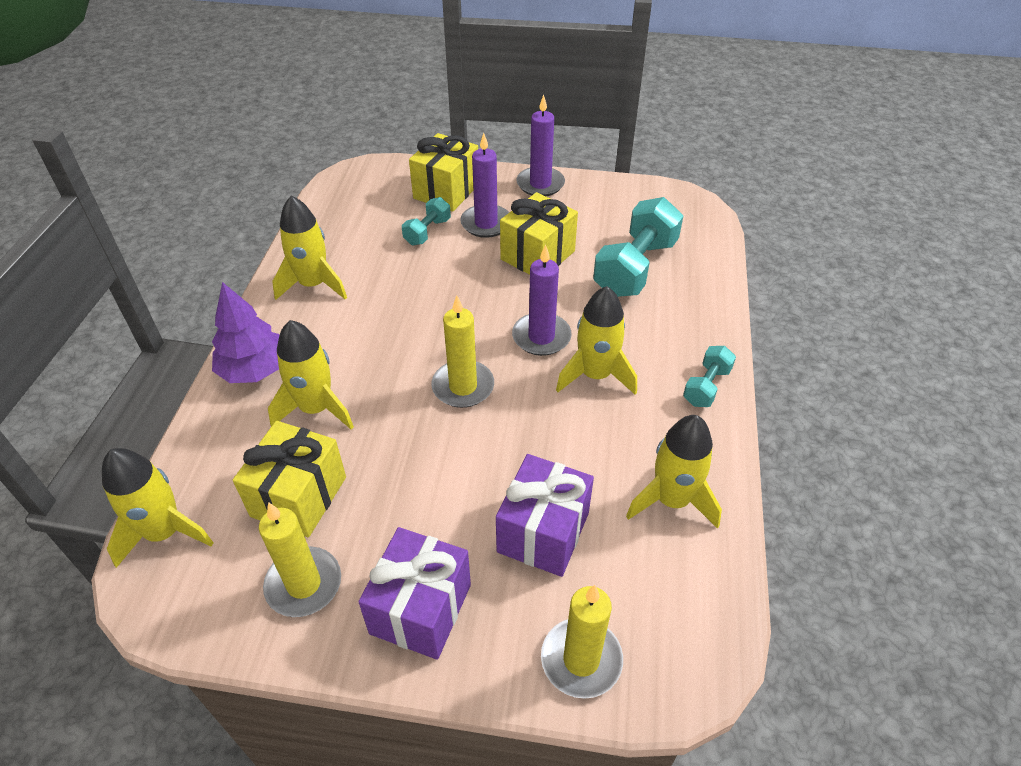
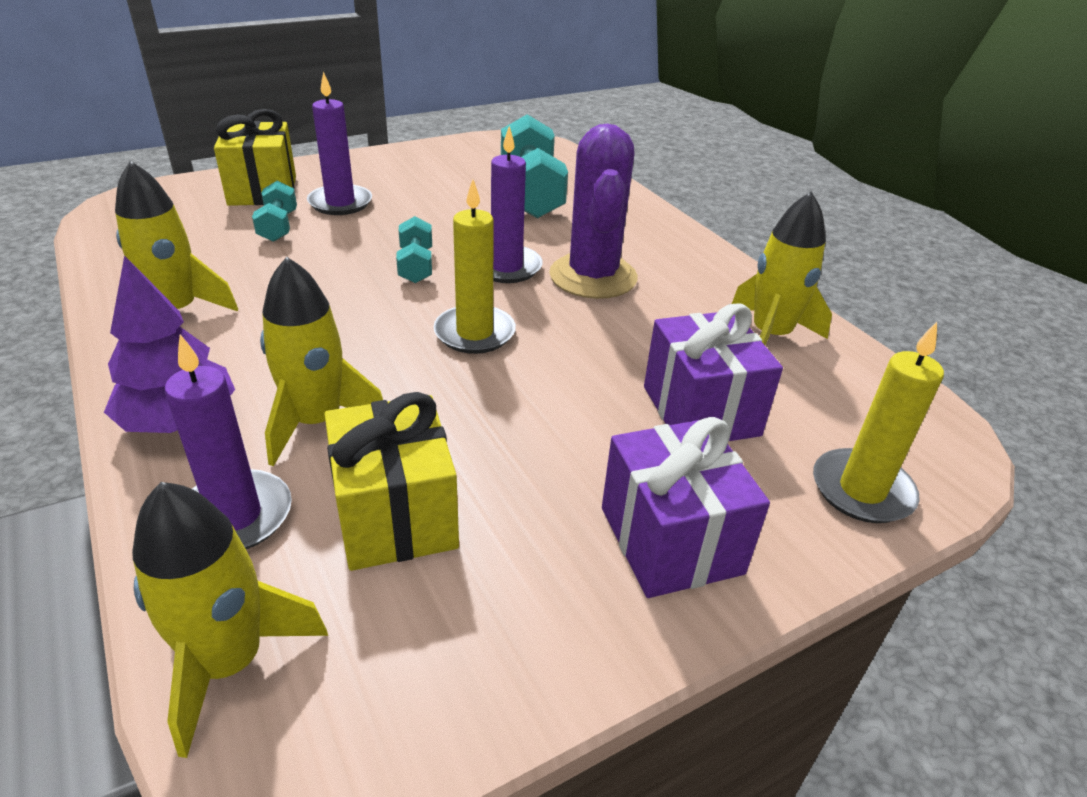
camera: 40 degrees left, 10 degrees down
(304, 584) = (509, 599): yellow candle -> none
(538, 255) = (426, 211): yellow gift -> none
(540, 184) = (364, 161): purple candle -> purple candle (235, 516)
(595, 375) = (593, 276): yellow rocket -> purple cactus
(706, 386) = (692, 251): turquoise dumbbell -> turquoise dumbbell (416, 266)

